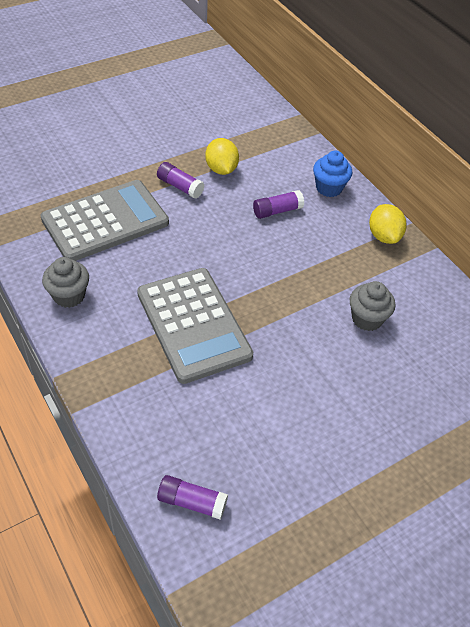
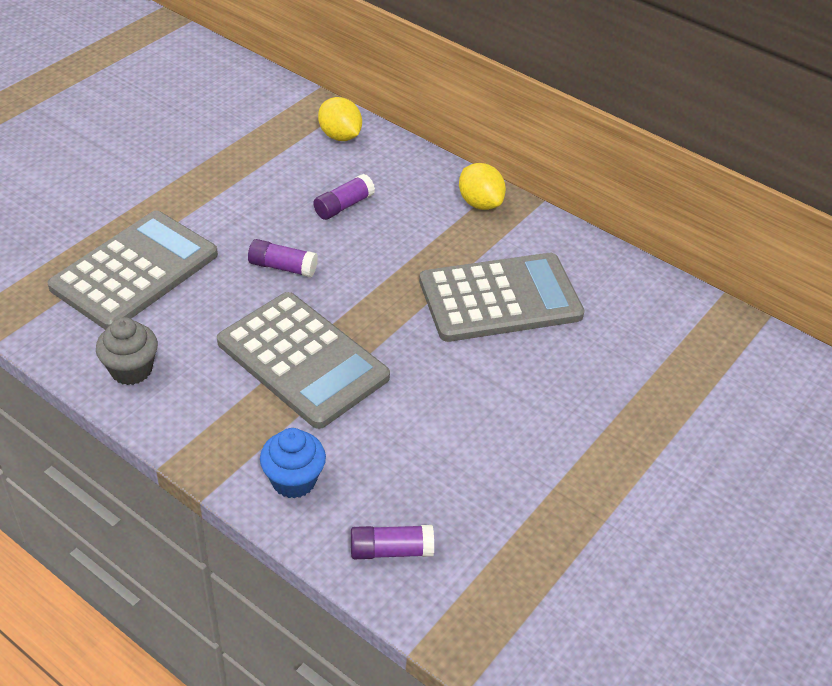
camera: 20 degrees left, 5 degrees down
(180, 186) = (211, 207): purple glue stick -> purple glue stick (282, 267)
(221, 169) = (253, 174): yellow lemon -> yellow lemon (340, 136)
(329, 188) = (393, 164): blue cupcake -> blue cupcake (294, 480)
(367, 319) = (500, 298): grey cupcake -> grey calculator

